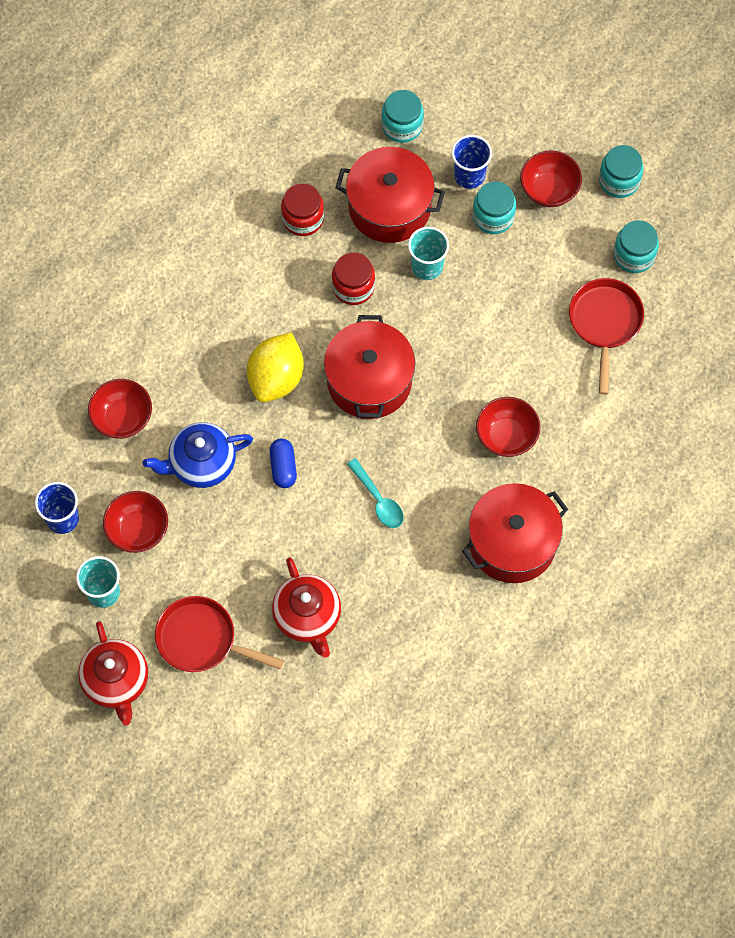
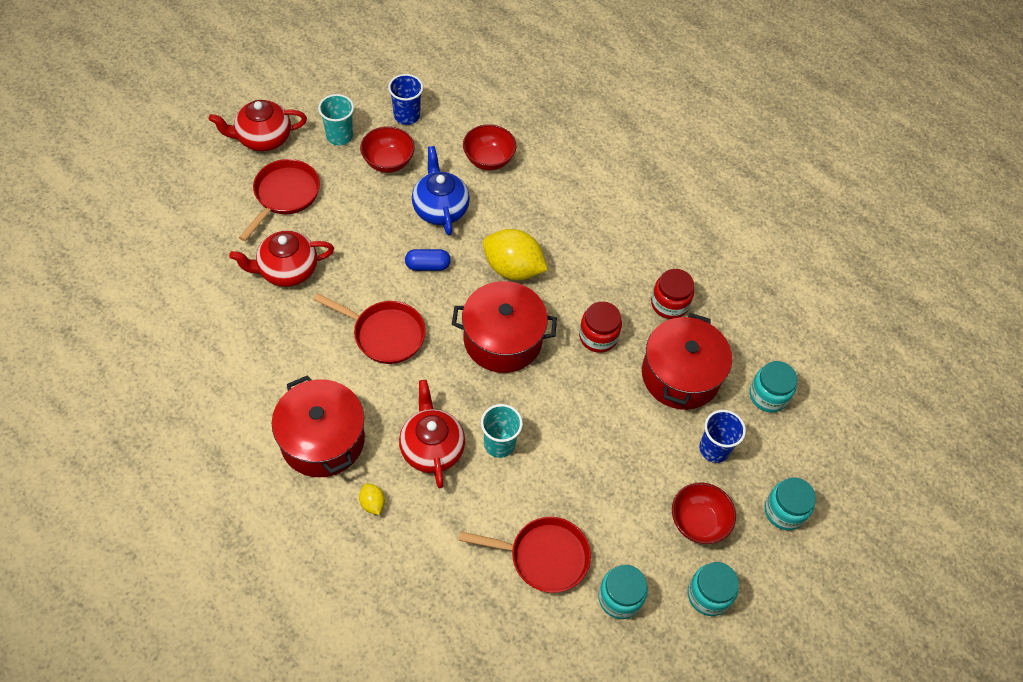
camera: 90 degrees right, 10 degrees down
(378, 500) = (385, 334): turquoise spoon -> red pan
(427, 266) = (616, 400): turquoise cup -> turquoise cup (499, 444)
(493, 216) = (668, 465): turquoise jar -> turquoise jar (784, 511)
(506, 436) = (432, 448): red bowl -> red teapot
(574, 484) = (372, 503): none -> yellow lemon

